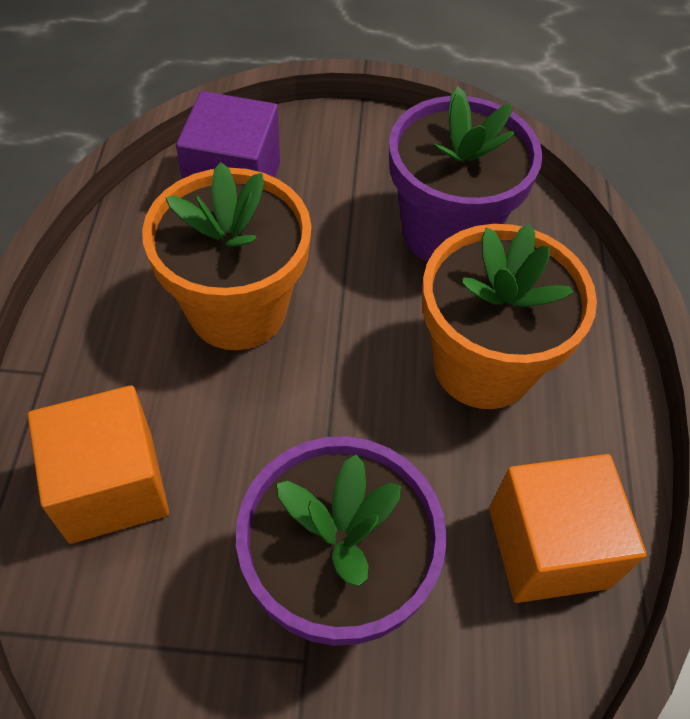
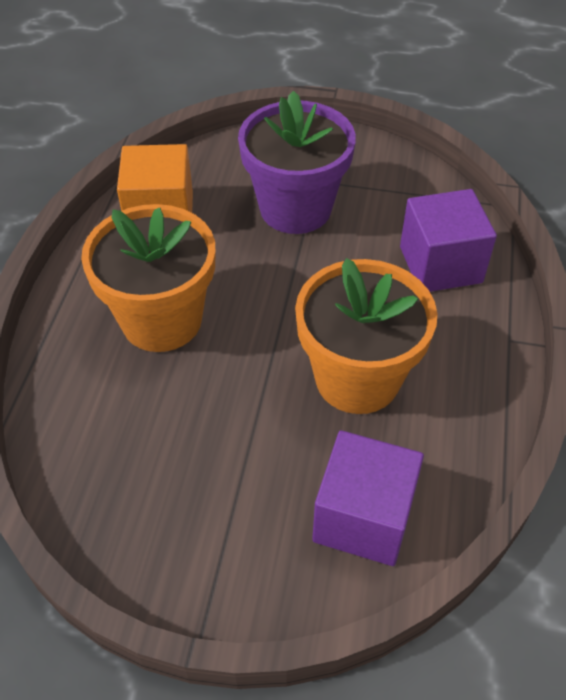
camera: 170 degrees left, 5 degrees down
(111, 486) = (440, 264): orange cube -> purple cube
(447, 232) = (151, 441): purple flower pot -> none

